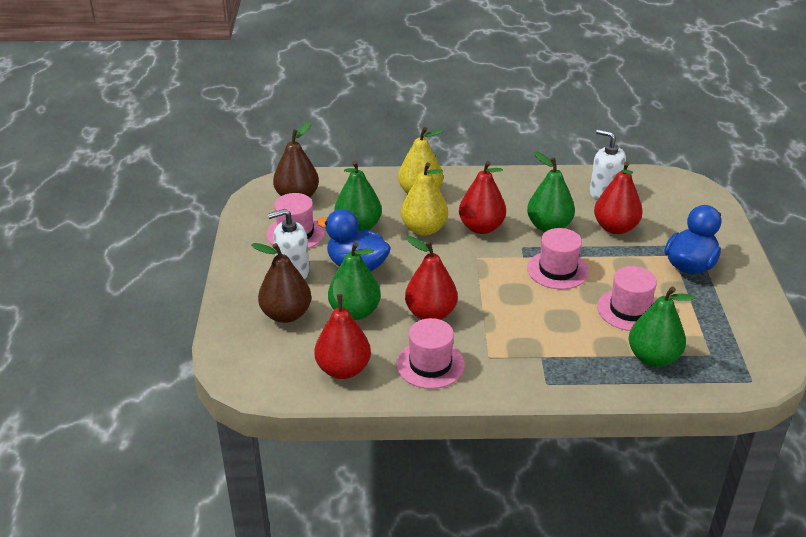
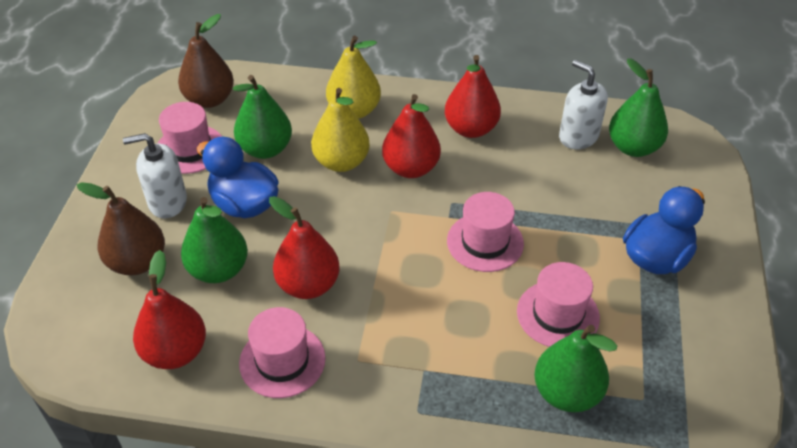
camera: 10 degrees right, 10 degrees up
(549, 226) = (494, 177): green pear -> green pear (633, 147)
(615, 228) = (576, 189): red pear -> red pear (471, 129)

